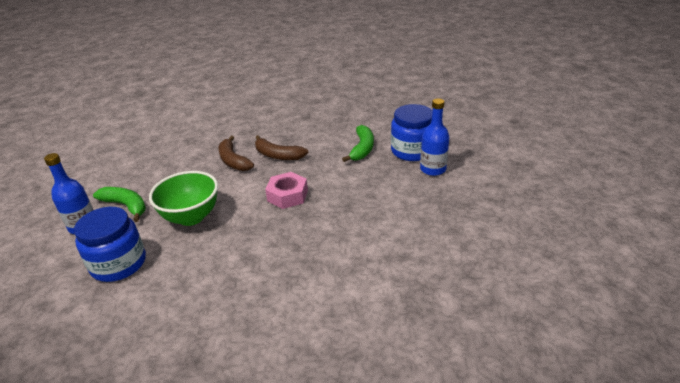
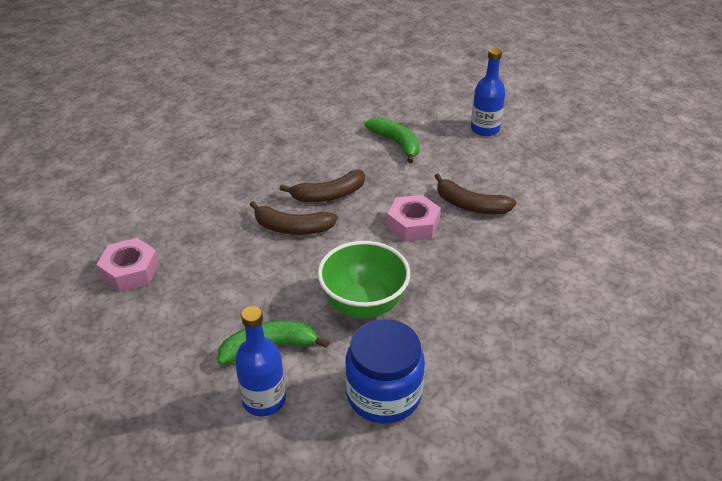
camera: 50 degrees left, 5 degrees up
(147, 140) = (130, 271): none -> pink nut
(337, 205) = (470, 205): none -> brown banana
(412, 151) = (441, 122): blue jar -> none

